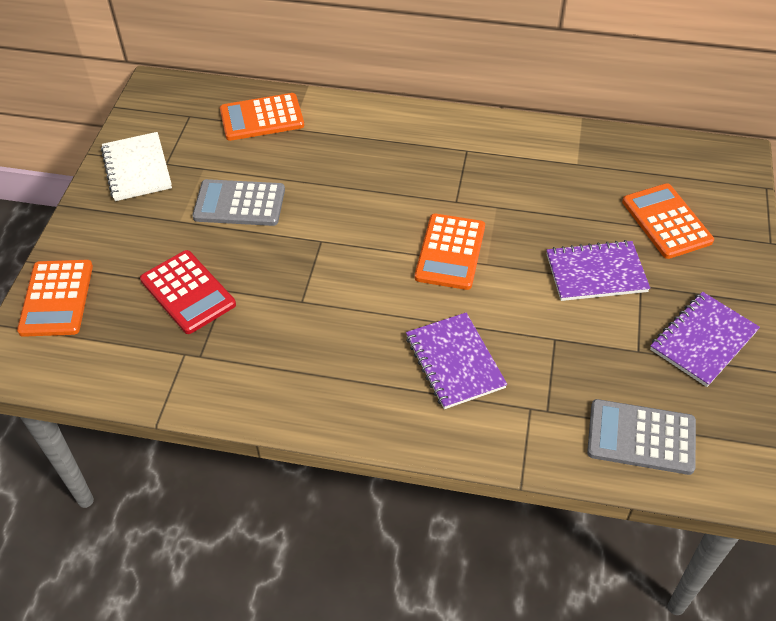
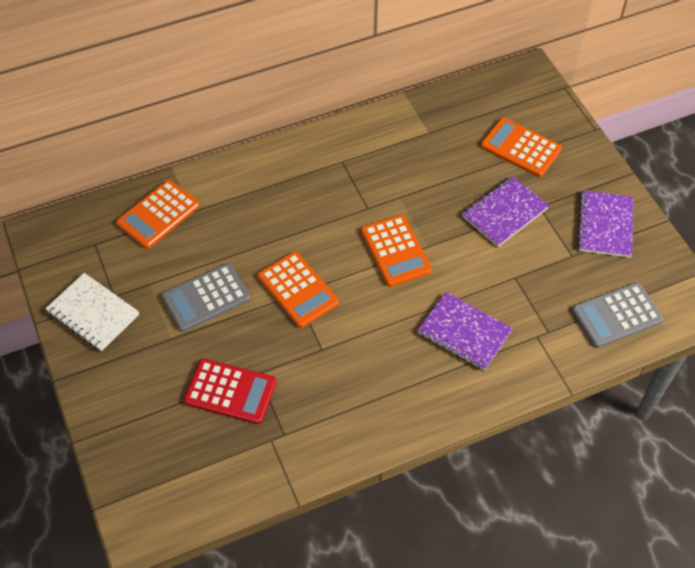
camera: 35 degrees left, 5 degrees up
(56, 298) = (129, 457): orange calculator -> orange calculator (298, 290)

